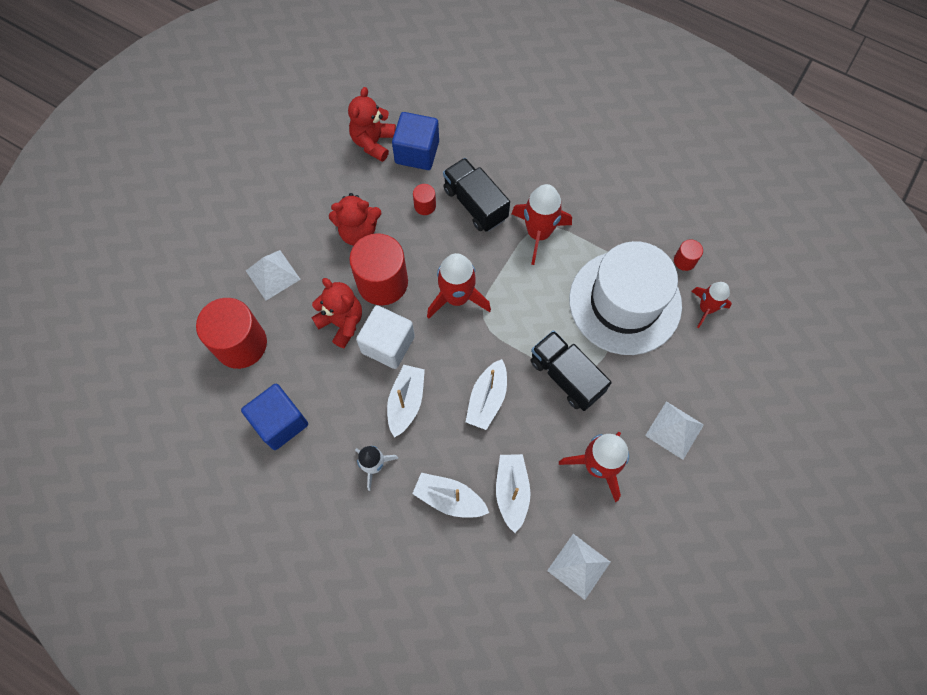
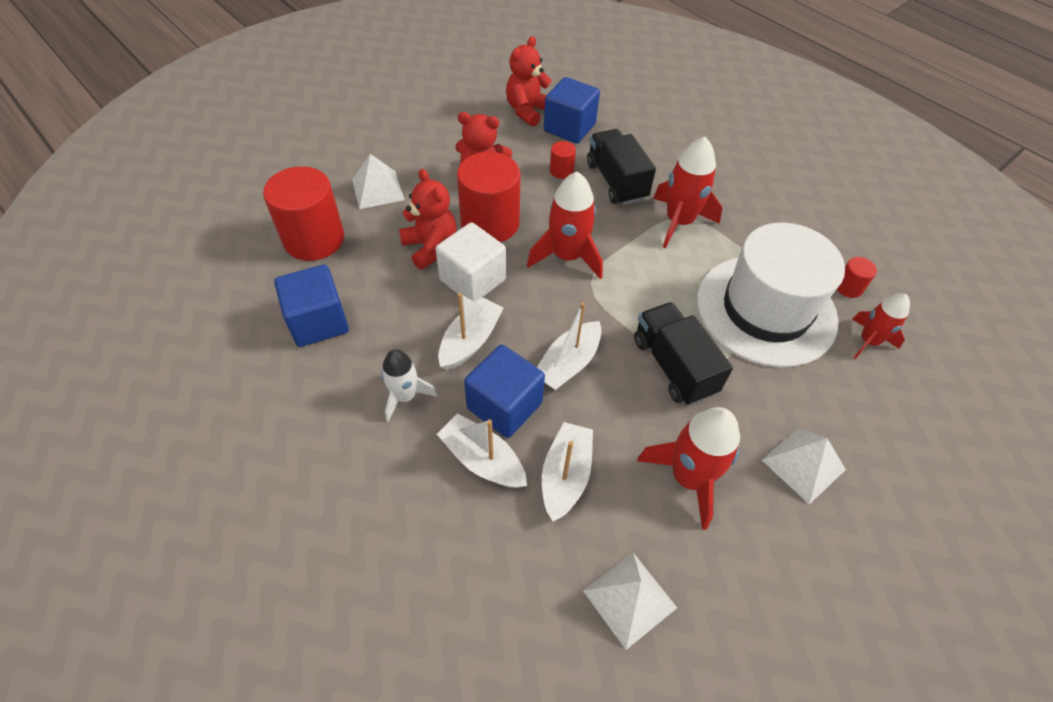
camera: 15 degrees right, 15 degrees down
(451, 450) = (504, 405): none -> blue cube

